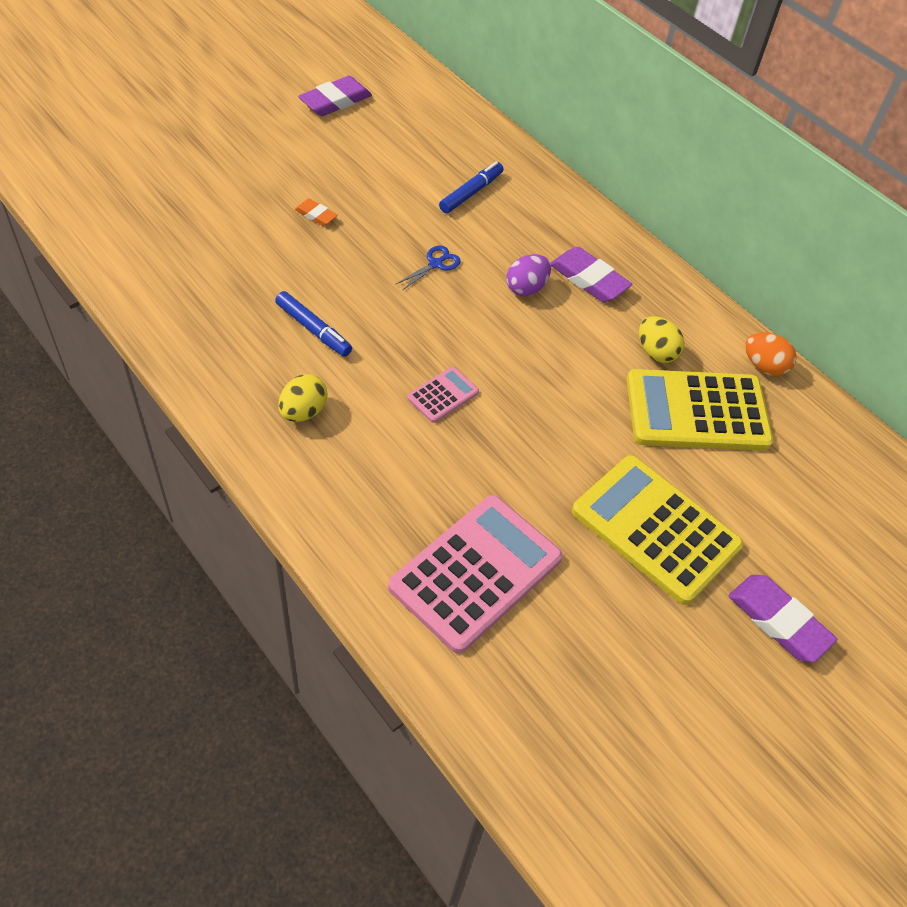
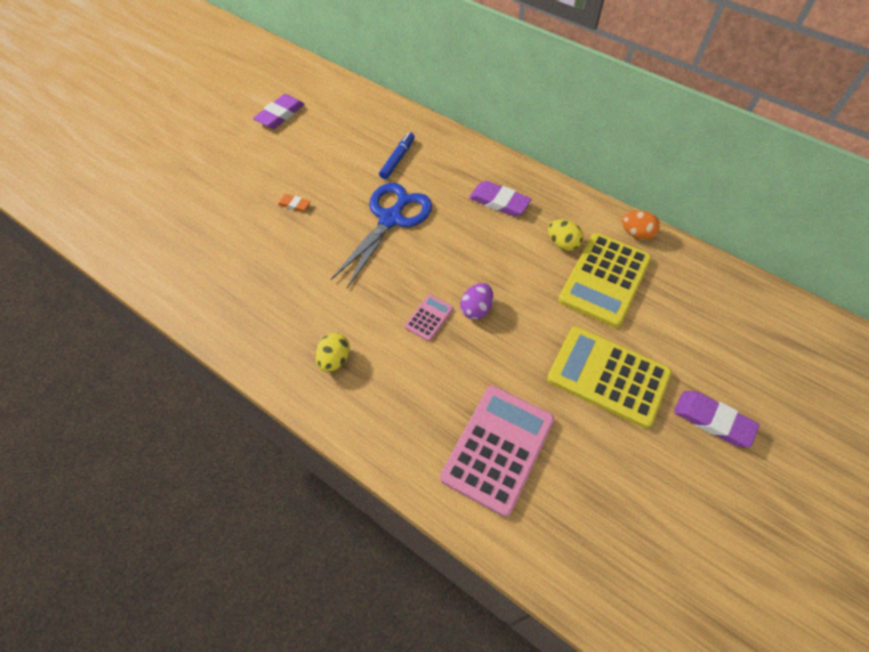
camera: 10 degrees left, 5 degrees up
(313, 329) = (321, 293): blue marker -> none
(436, 264) = (391, 219): blue scissors -> blue scissors, size x2.49
(526, 288) = (459, 220): purple egg -> purple egg (476, 309)
(697, 411) = (604, 279): yellow calculator -> yellow calculator turned 45 degrees counterclockwise

